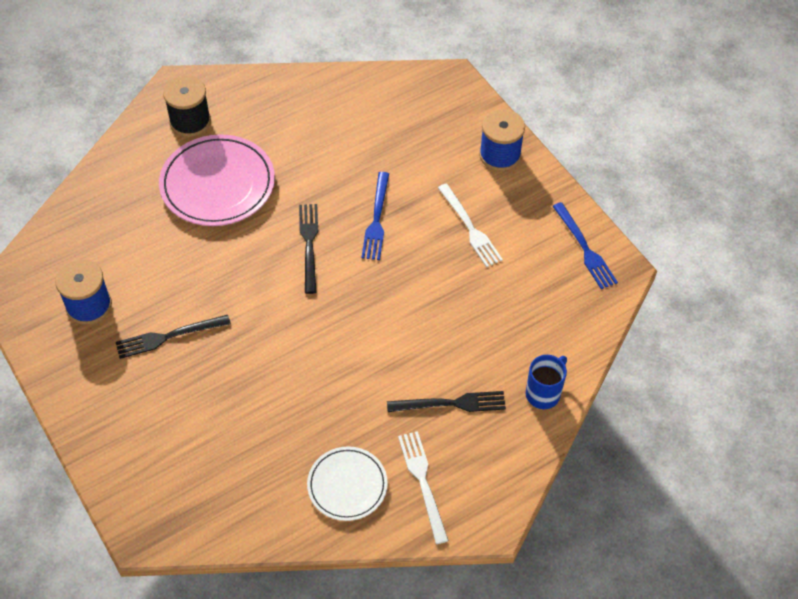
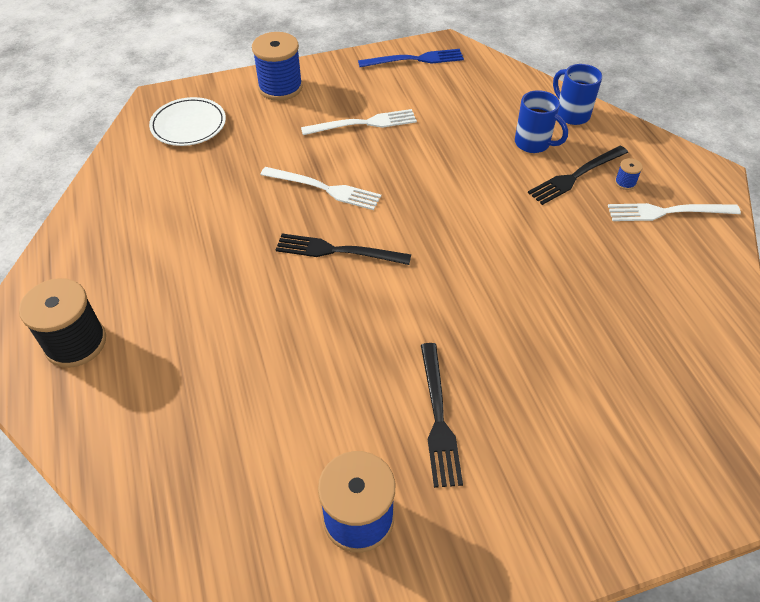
camera: 75 degrees left, 5 degrees down
(217, 184) = (203, 327): pink plate -> none
(347, 485) = (671, 271): white plate -> white plate (188, 125)
(376, 219) = (324, 189): blue fork -> white fork
(450, 404) = (576, 176): black fork -> black fork turned 135 degrees counterclockwise
(453, 445) = (625, 182): none -> blue spool
(486, 364) = (533, 144): none -> blue mug

